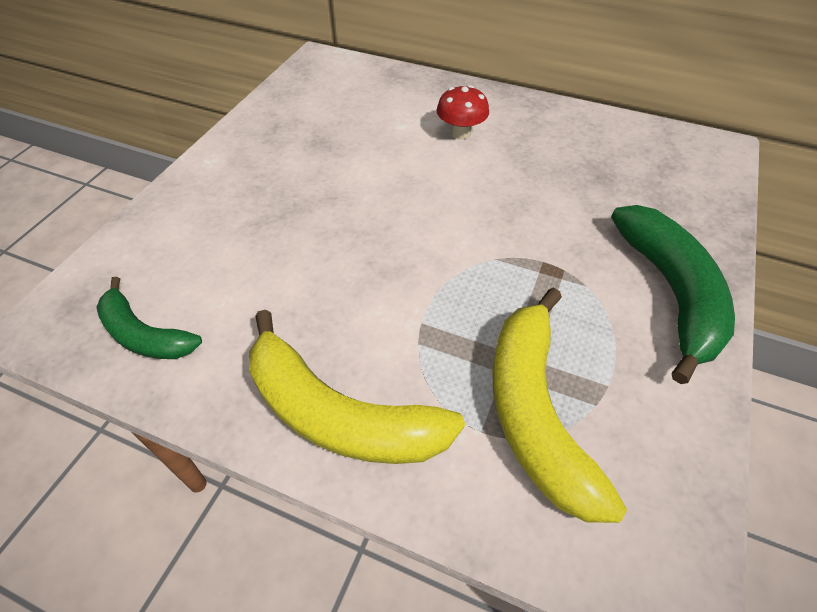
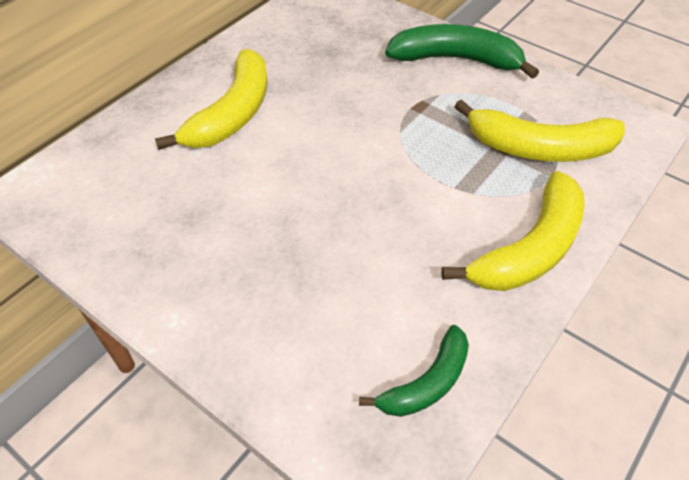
camera: 75 degrees left, 0 degrees up
(460, 133) = (233, 113): red mushroom -> yellow banana

